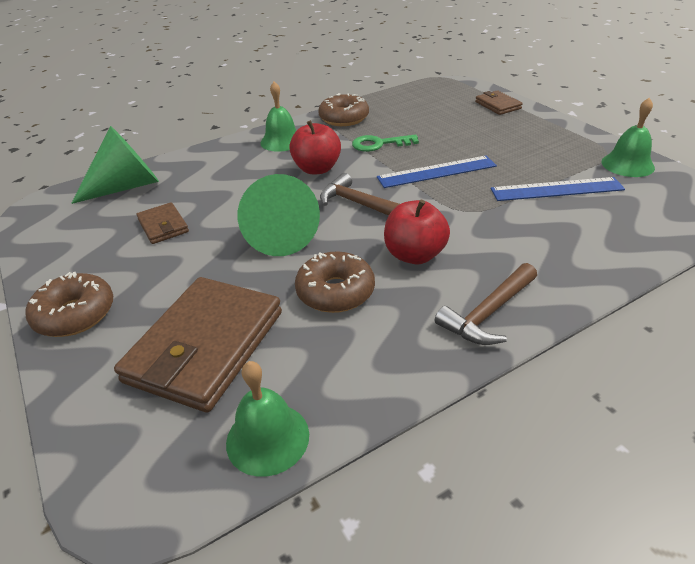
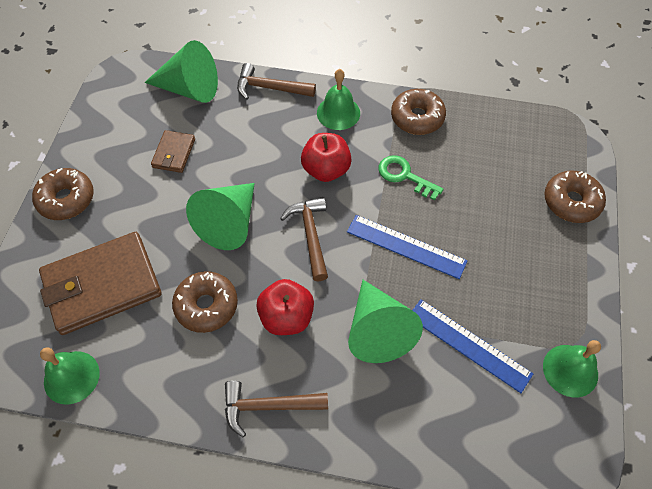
camera: 40 degrees right, 20 degrees up
(205, 154) = (270, 88): none -> brown hammer
(491, 219) = (378, 330): none -> green cone
(498, 105) = (571, 202): brown wallet -> brown donut

